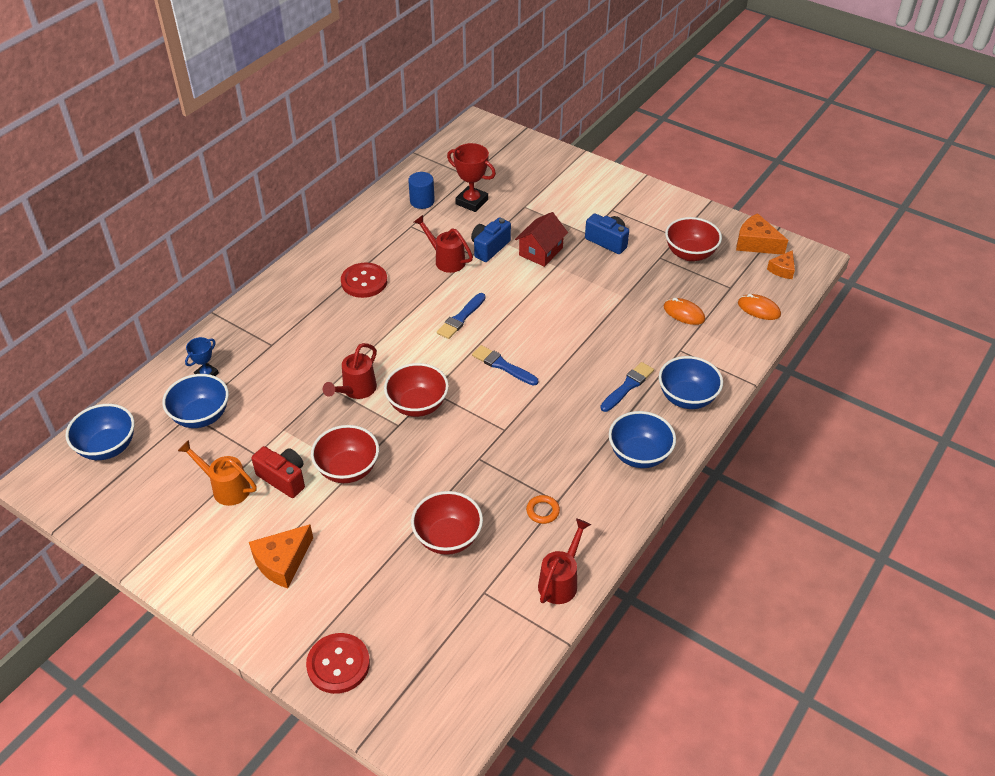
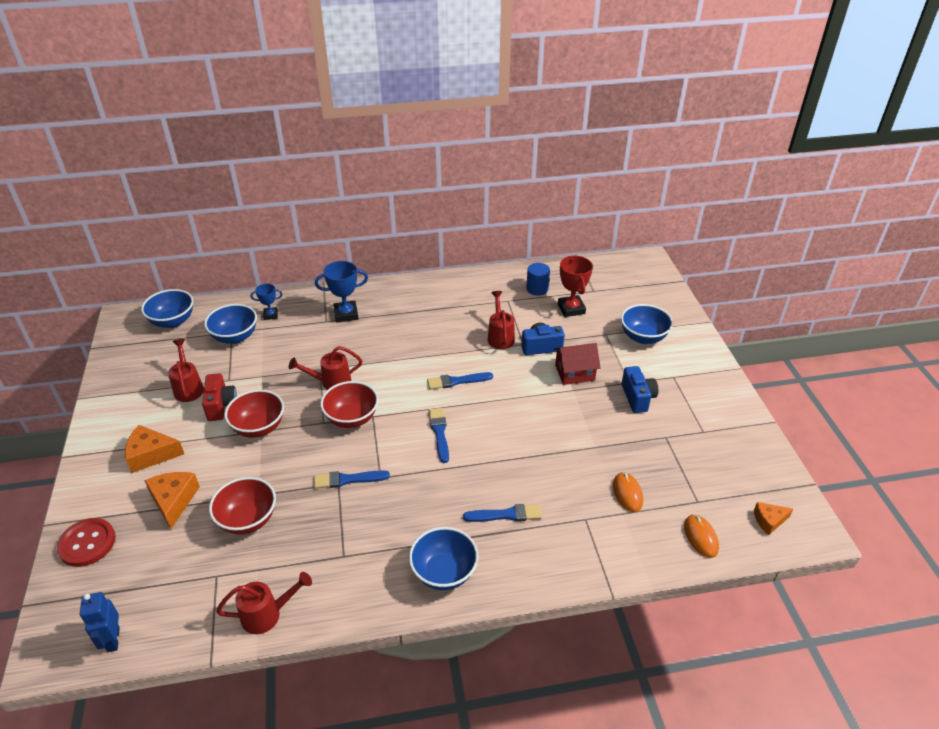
camera: 45 degrees right, 5 degrees down
(226, 488) = (188, 387): orange watering can -> red watering can
(282, 327) = (346, 314): none -> blue trophy
(364, 281) = (429, 318): red button -> none
(472, 697) = (113, 639): none -> blue robot
(482, 450) = (348, 479): none -> blue brush
(542, 511) = (325, 554): orange ring -> none
(687, 398) = (540, 560): blue bowl -> blue bowl (643, 337)
(690, 254) = (696, 451): red bowl -> none
(756, 243) = (772, 482): orange cheese -> orange cheese (174, 501)

